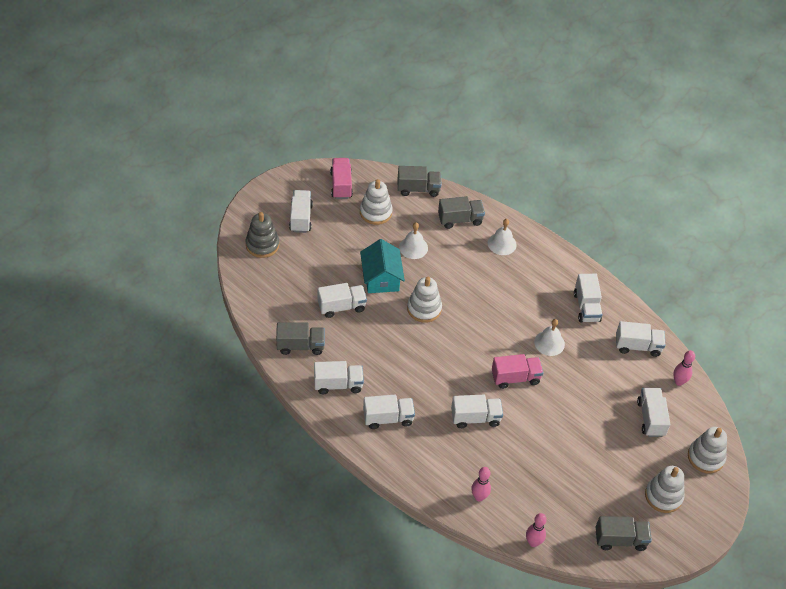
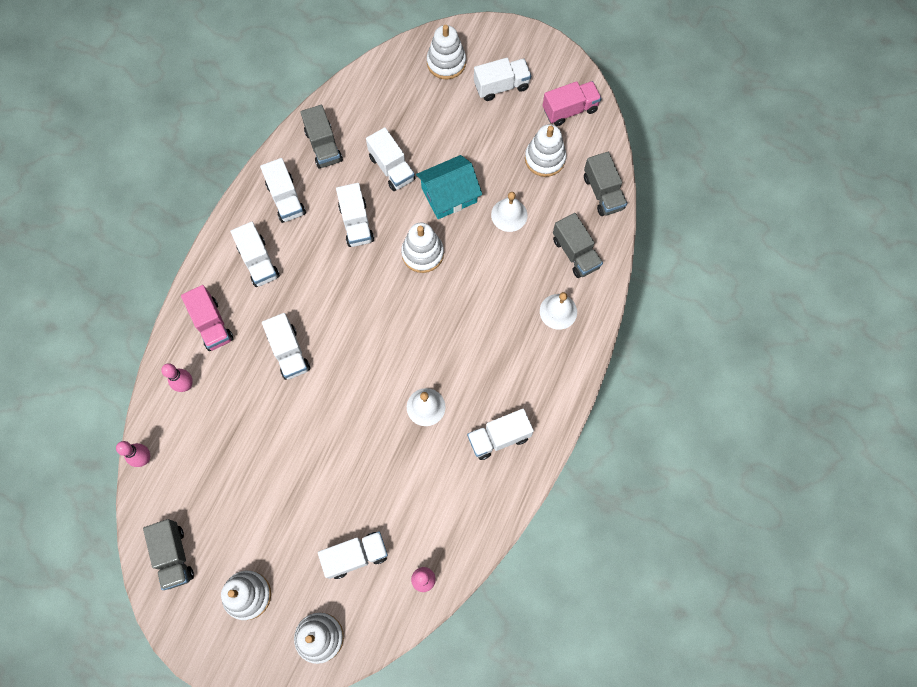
camera: 75 degrees right, 20 degrees up
(262, 245) = (446, 62): grey stacking toy -> white stacking toy
(515, 378) = (360, 381): pink truck -> pink truck (212, 324)
(637, 346) = (461, 515): white truck -> white truck (356, 223)

